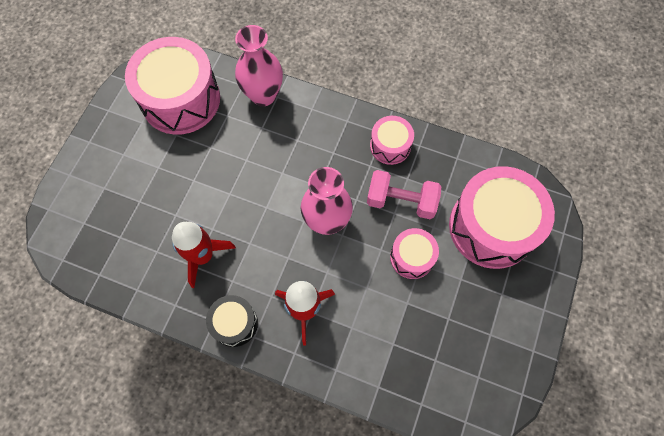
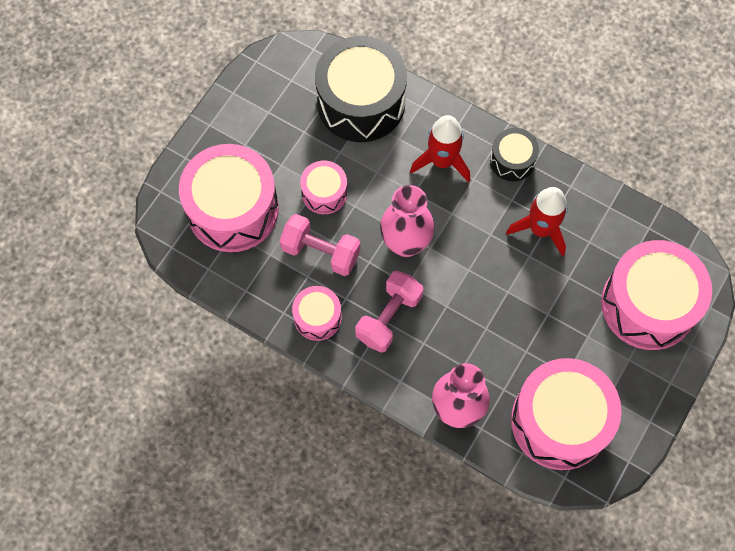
camera: 170 degrees left, 0 degrees up
(104, 202) = (648, 304): none -> pink drum
(330, 155) = (389, 317): none -> pink dumbbell
(399, 363) = (361, 102): none -> black drum

